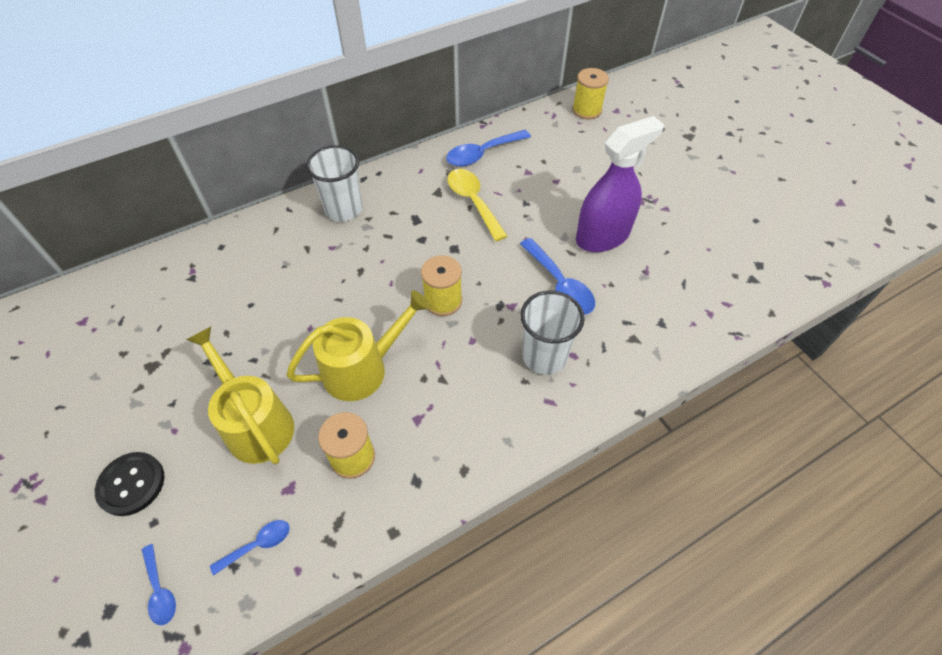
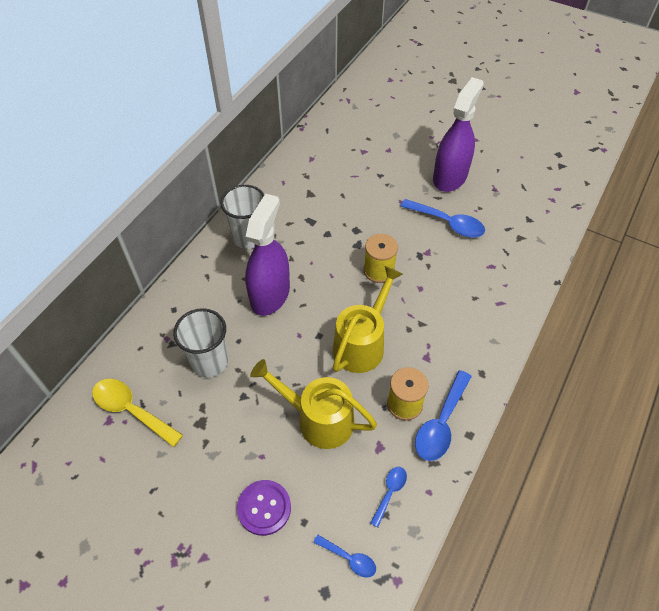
camera: 30 degrees left, 0 degrees up
(131, 484) = (264, 508): black button -> purple button
(316, 274) = (270, 294): none -> purple spray bottle
(473, 202) = (342, 190): yellow spoon -> yellow spoon (131, 410)
(482, 154) = (319, 151): blue spoon -> blue spoon (441, 423)
(544, 356) = (474, 276): white cup -> white cup (209, 361)
(587, 110) = (369, 87): yellow spool -> none

